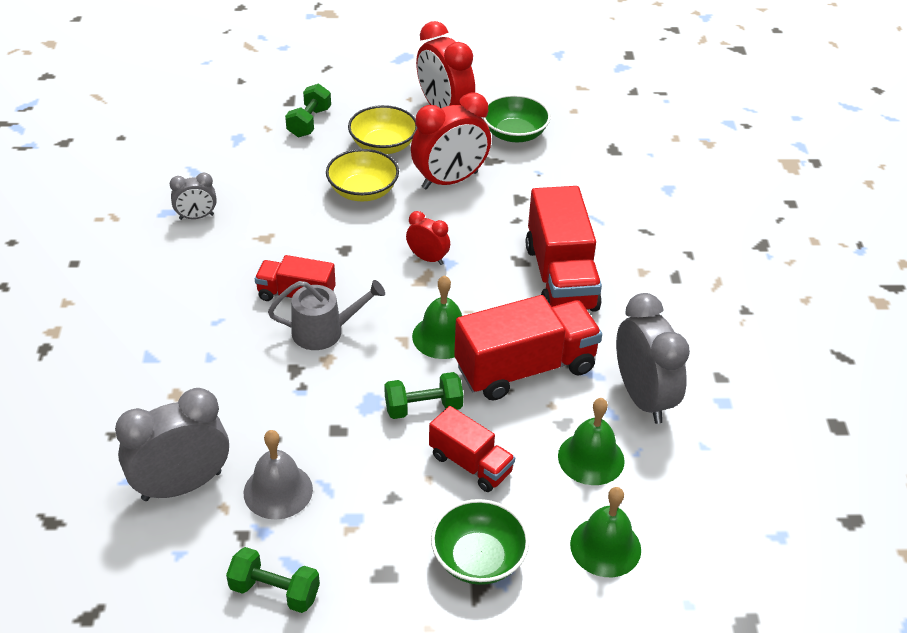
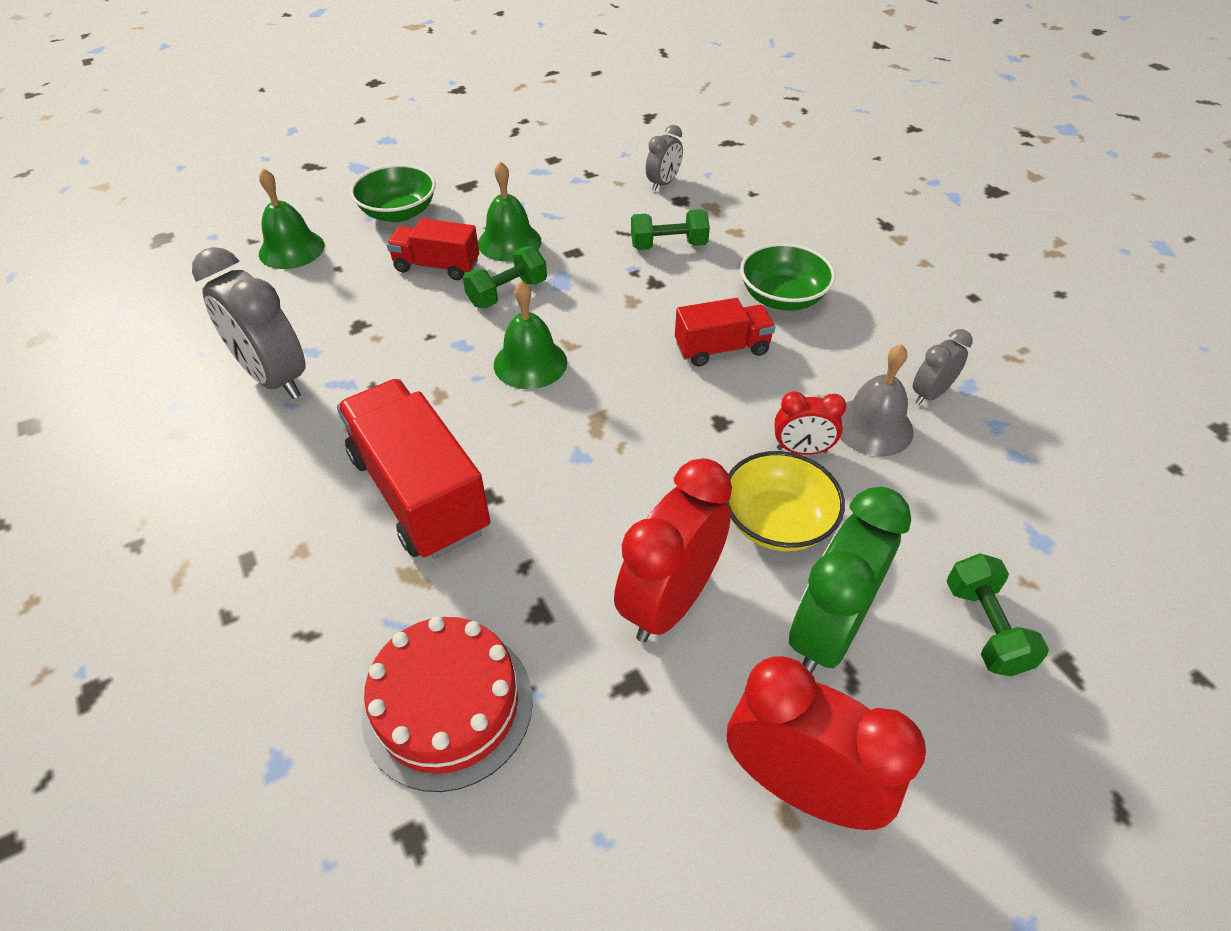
camera: 155 degrees right, 5 degrees up
(182, 485) = (663, 183): grey clock -> grey clock, size x0.52
(274, 591) = (540, 156): green dumbbell -> green dumbbell (668, 245)
(278, 491) = (587, 202): grey bell -> grey bell (873, 426)
(324, 331) = (658, 324): grey watering can -> none
(383, 145) = (827, 631): yellow bowl -> green clock
(427, 258) = (610, 451): red clock -> red clock (801, 450)
(514, 134) = (628, 784): green bowl -> green bowl (782, 297)
(525, 368) = (420, 363): red truck -> none
(582, 181) = (448, 706): none -> red cake
(591, 458) = (321, 306): green bell -> green bell (509, 242)

